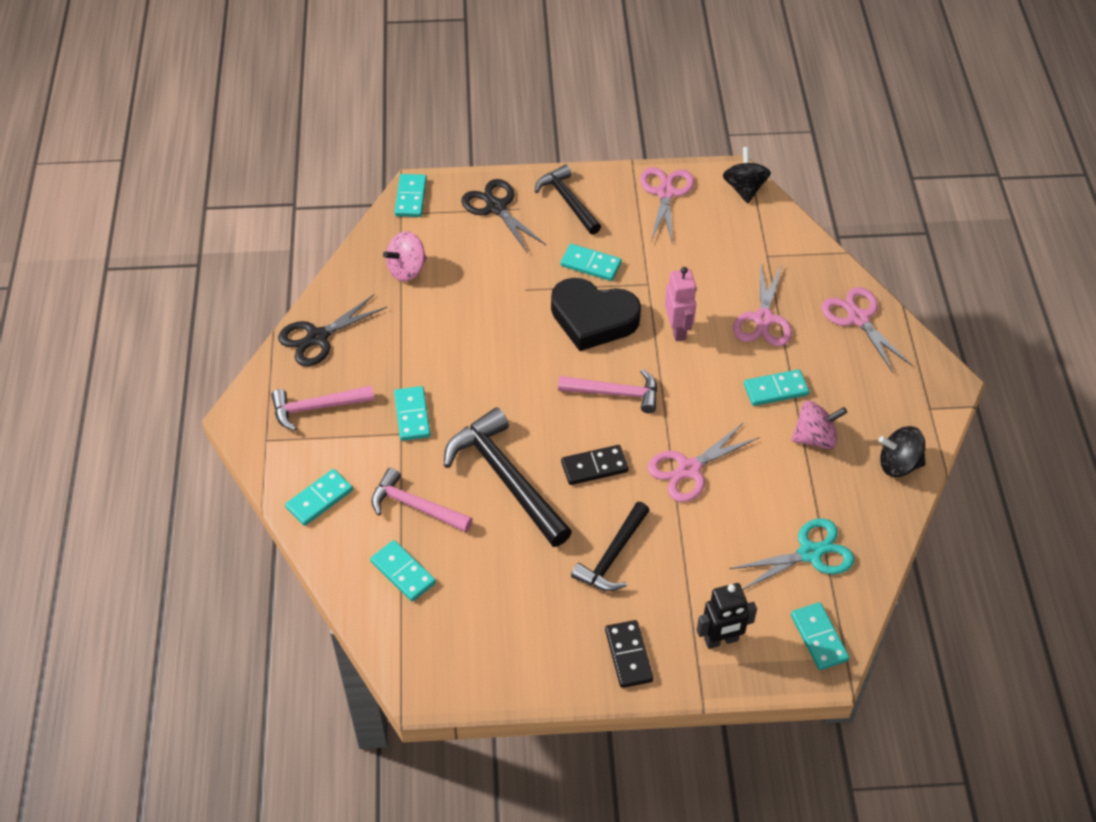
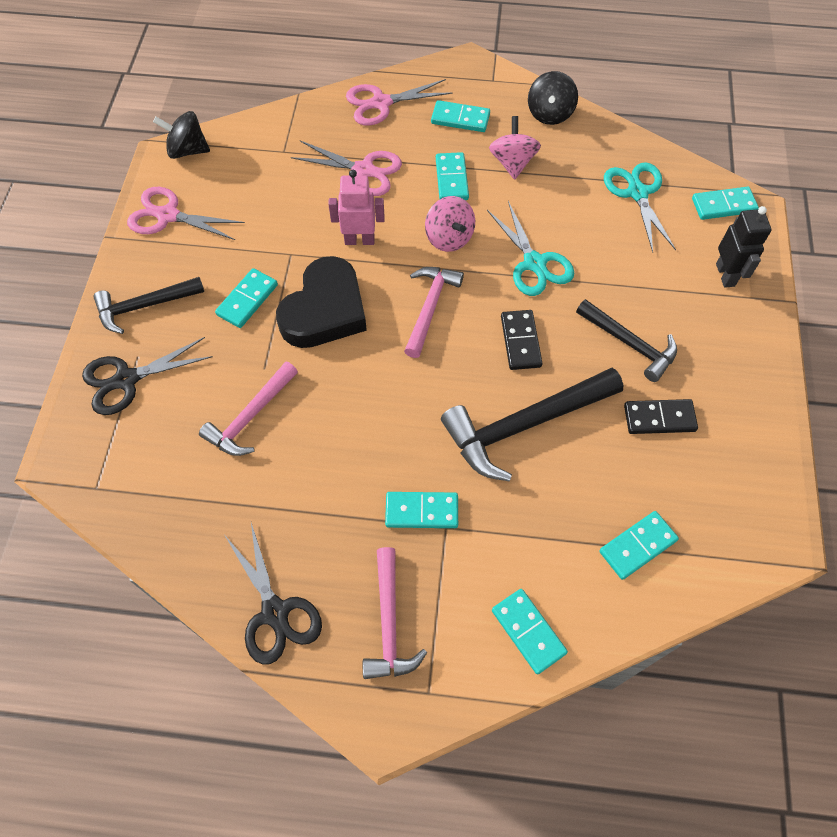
camera: 80 degrees left, 10 degrees up
(407, 269) = (194, 491): pink spinning top -> pink spinning top (449, 238)
(410, 197) = (72, 473): turquoise domino -> turquoise domino (460, 119)
(416, 506) = (551, 522): pink hammer -> pink hammer (251, 416)
(628, 655) = (741, 349): black domino -> black domino (659, 418)
(689, 469) = (534, 263): pink scissors -> turquoise scissors

